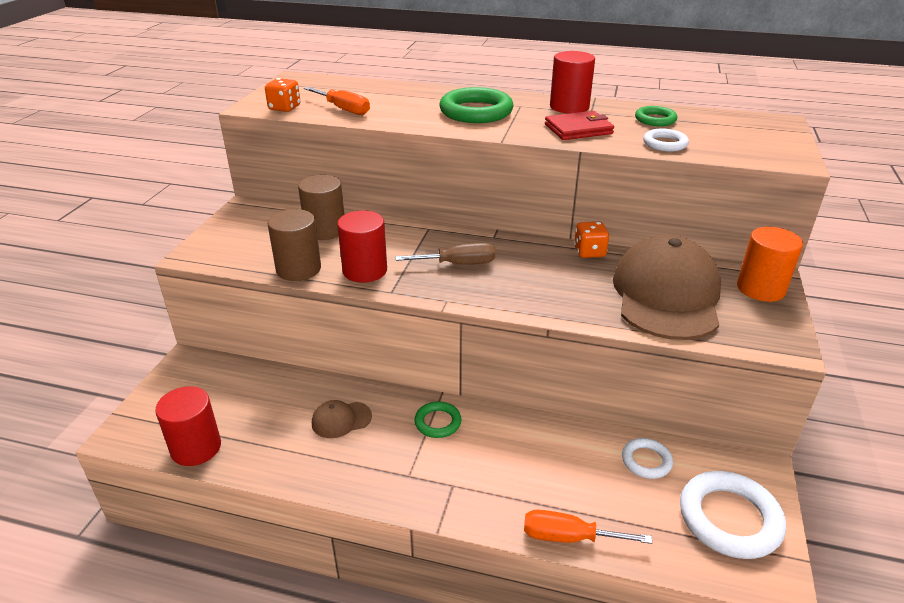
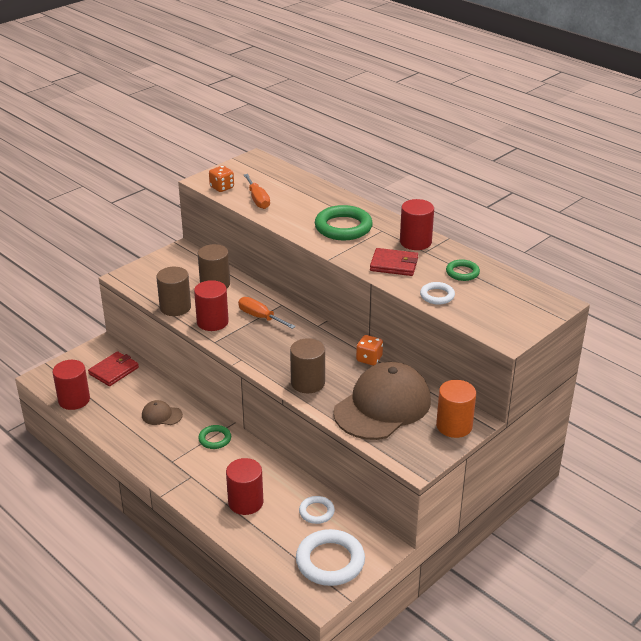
camera: 30 degrees right, 0 degrees up
(226, 387) = (114, 371): none -> red wallet
(458, 264) = (273, 337): brown screwdriver -> none
(554, 488) = (245, 502): none -> red cylinder
(555, 299) = (308, 383): none -> brown cylinder
(568, 537) = (228, 529): orange screwdriver -> orange screwdriver (260, 317)

